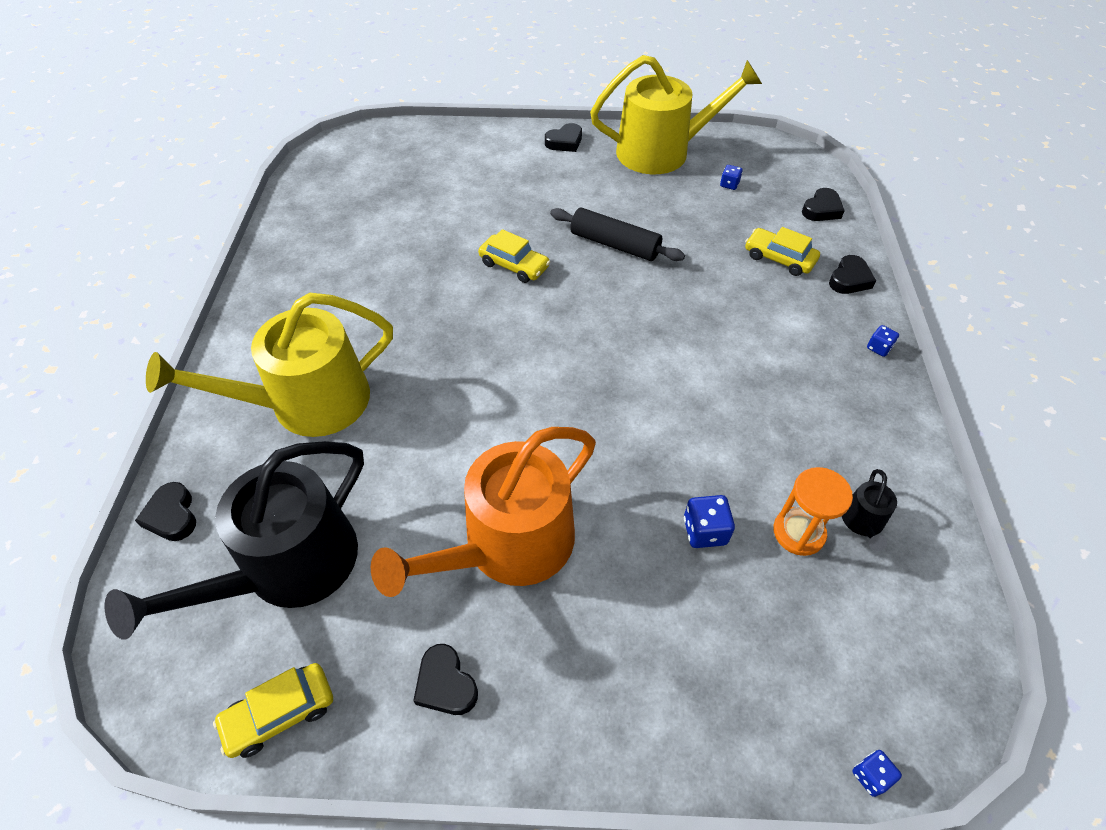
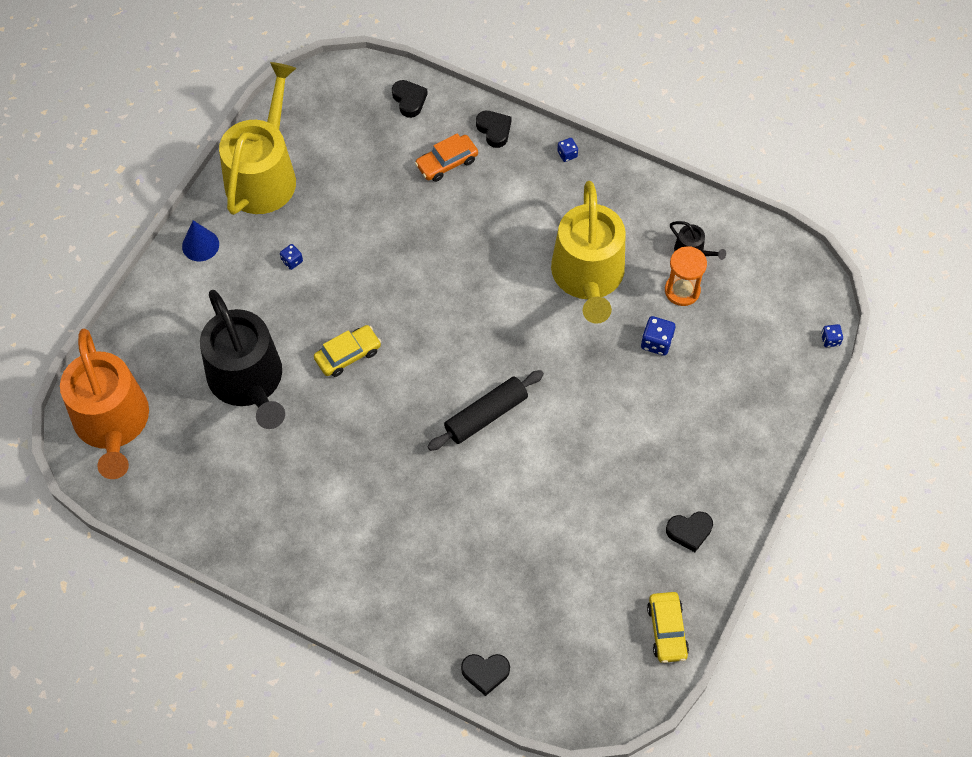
camera: 65 degrees left, 10 degrees up
(289, 567) = (566, 603): black watering can -> black watering can (248, 381)
(308, 403) = (422, 556): yellow watering can -> yellow watering can (588, 277)
(508, 545) = (612, 461): orange watering can -> orange watering can (113, 423)
(564, 142) = (200, 245): black heart -> blue cone
(614, 244) = (365, 269): black rolling pin -> black rolling pin (486, 415)
(729, 184) = (340, 147): blue dice -> blue dice (292, 261)
(779, 258) = (447, 163): yellow car -> orange car

